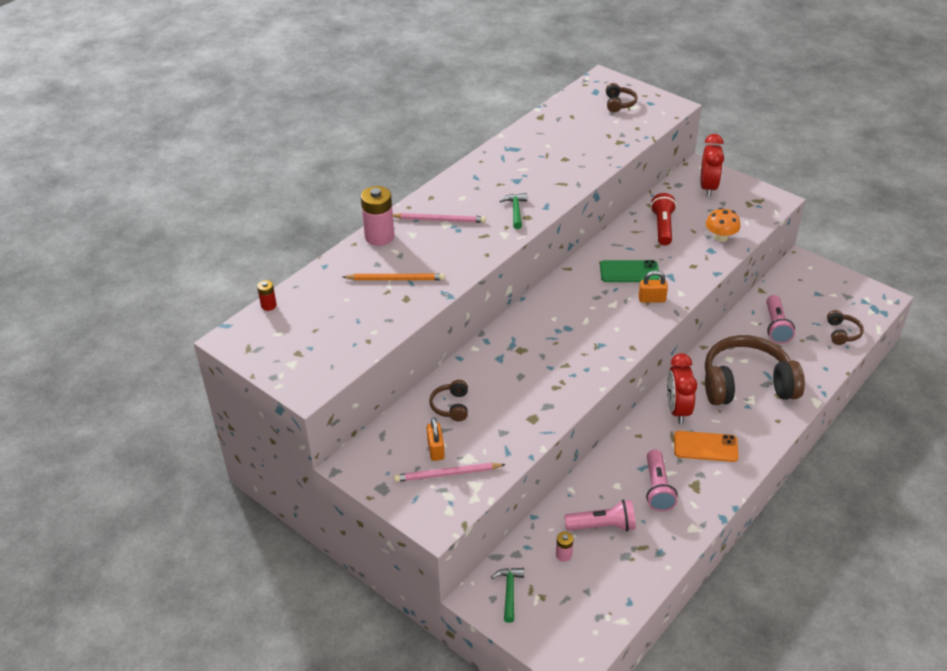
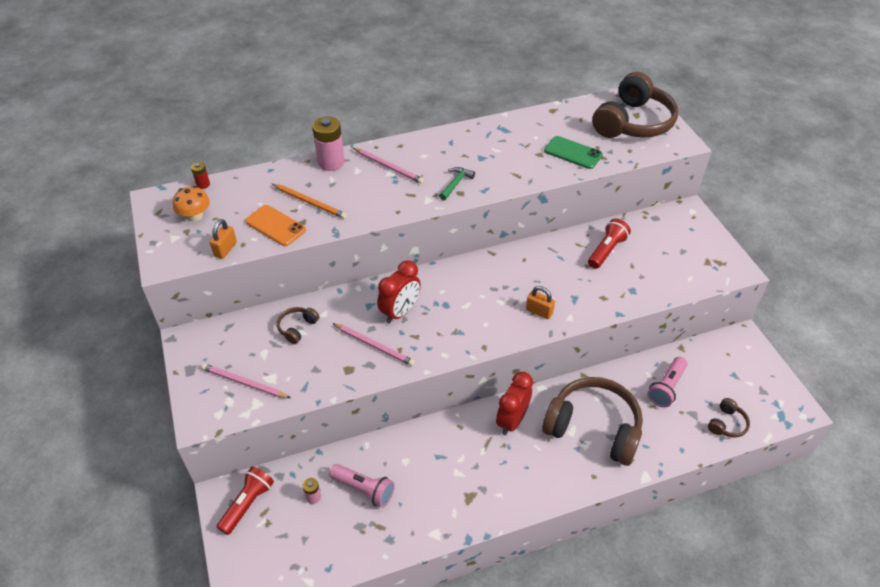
camera: 30 degrees right, 5 degrees up
(436, 449) = (254, 358): orange padlock -> orange padlock (225, 249)
(509, 592) = (247, 504): green hammer -> red flashlight
(537, 389) = (374, 345): none -> pink pencil
(619, 103) = (633, 122): brown headphones -> brown headphones, size x2.35
(629, 272) = (541, 278): green phone -> green phone (573, 153)
(657, 488) = (436, 481): pink flashlight -> none
(705, 446) = (508, 466): orange phone -> orange phone (275, 226)
(708, 188) = (681, 231): red clock -> red clock (400, 312)
(720, 237) = (652, 282): orange mushroom -> orange mushroom (195, 216)

